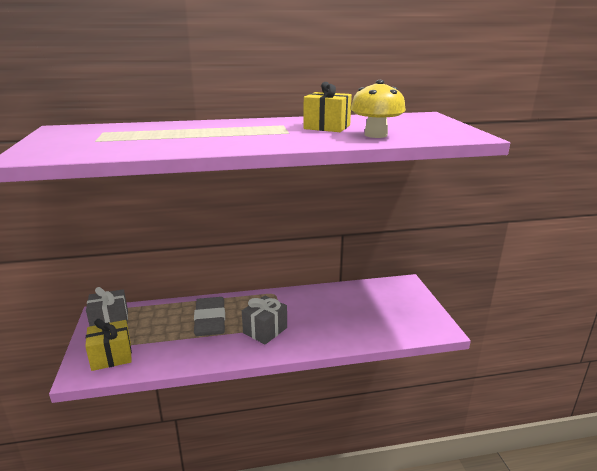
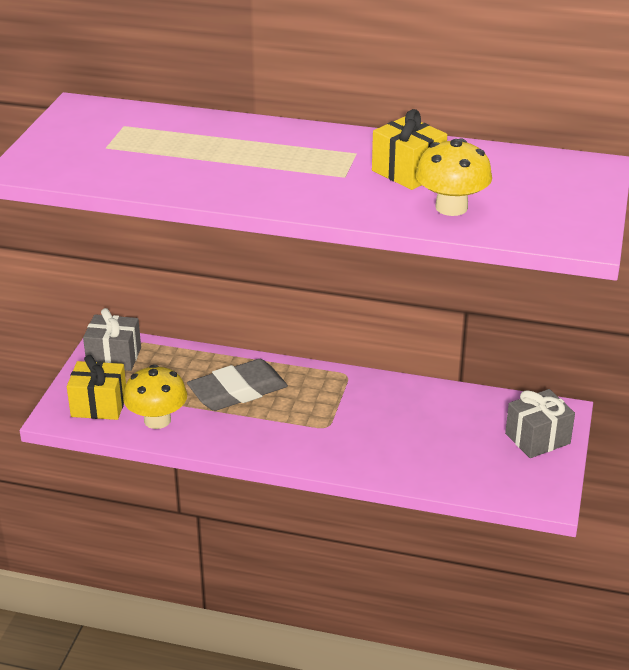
camera: 25 degrees right, 10 degrees up
(162, 354) = (157, 420): none -> yellow mushroom
(210, 320) = (238, 391): grey eraser -> grey eraser turned 45 degrees clockwise
(265, 330) = (300, 426): grey gift -> grey gift (537, 438)

